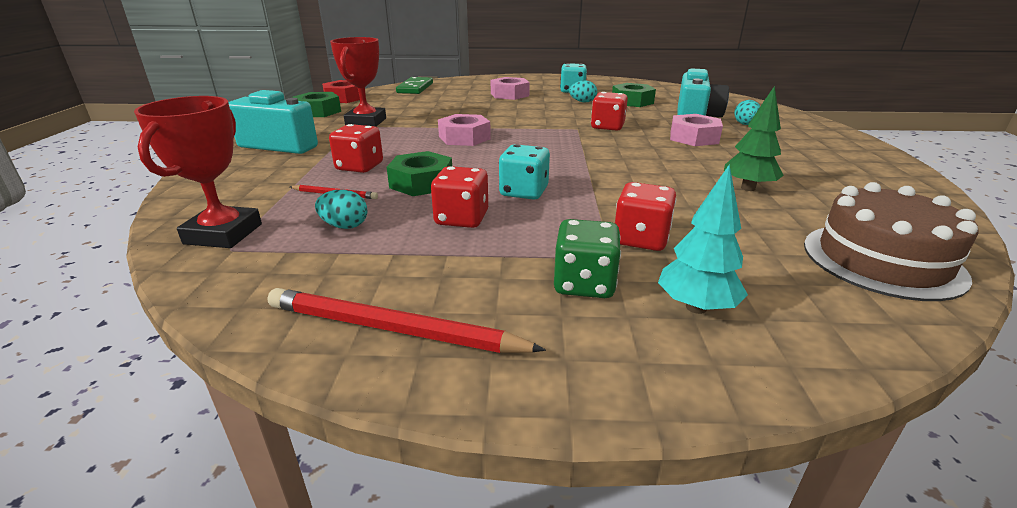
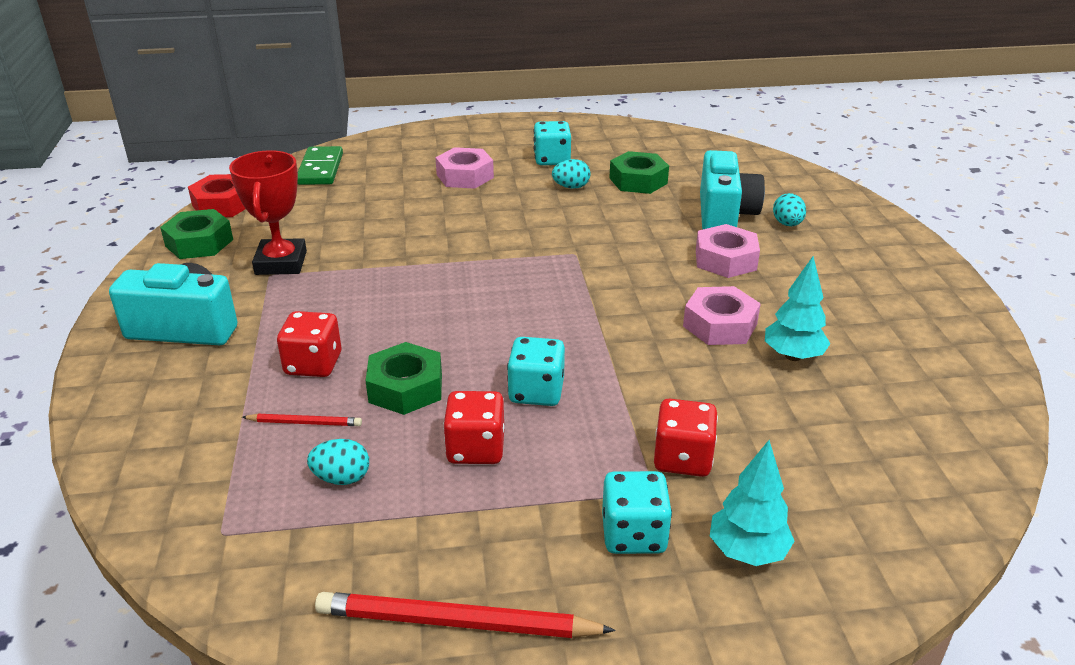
camera: 10 degrees left, 5 degrees up
(223, 234) = (200, 509): red trophy -> none
(464, 138) = (431, 287): pink nut -> pink nut (720, 325)
(584, 284) = (633, 534): green dice -> turquoise dice
(607, 127) = (614, 245): red dice -> none
(748, 188) = (793, 356): green tree -> turquoise tree
(882, 260) = (925, 460): brown cake -> none

